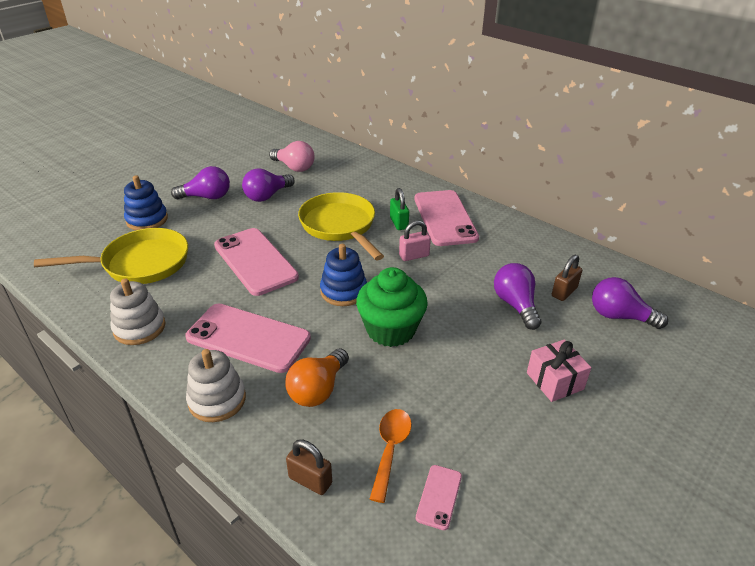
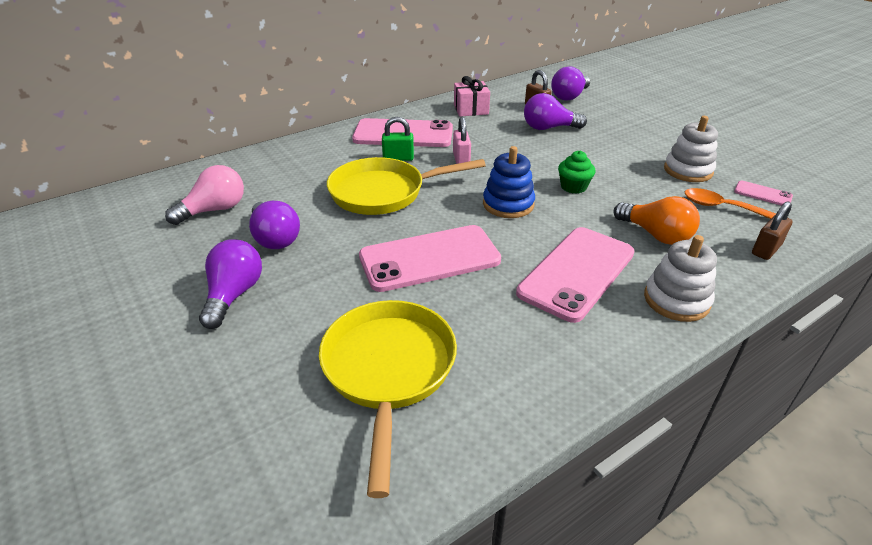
camera: 75 degrees left, 0 degrees up
(139, 328) = (546, 367): white stacking toy -> white stacking toy (688, 170)
(147, 220) = (258, 365): blue stacking toy -> none
(391, 330) = (573, 187): green cupcake -> green cupcake, size x0.53
(554, 381) = (639, 131): pink gift -> pink gift (471, 109)

